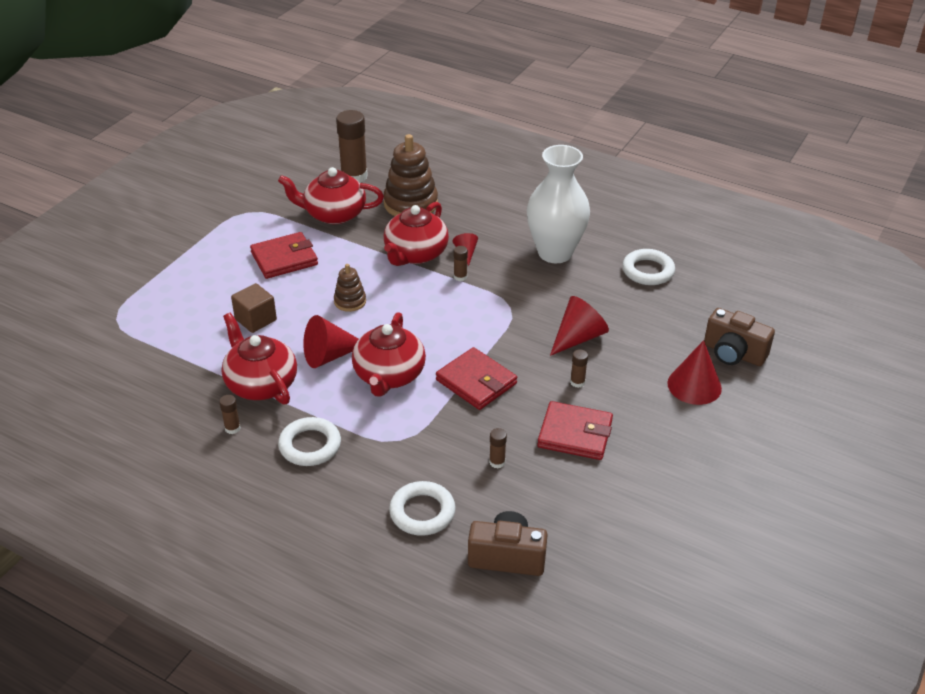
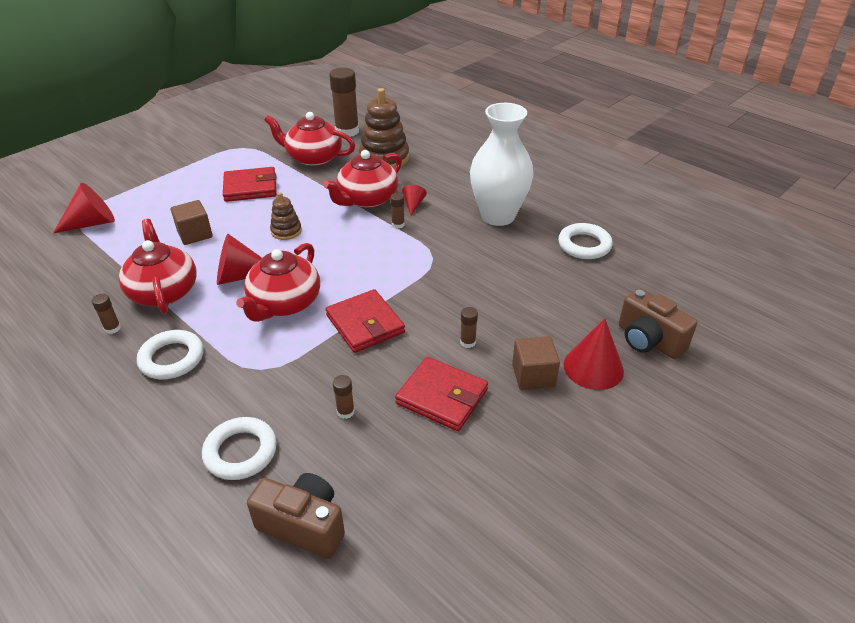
camera: 15 degrees right, 0 degrees up
(578, 337) = (487, 297): red cone -> red cone (92, 223)
(646, 402) = (533, 375): none -> brown cube

